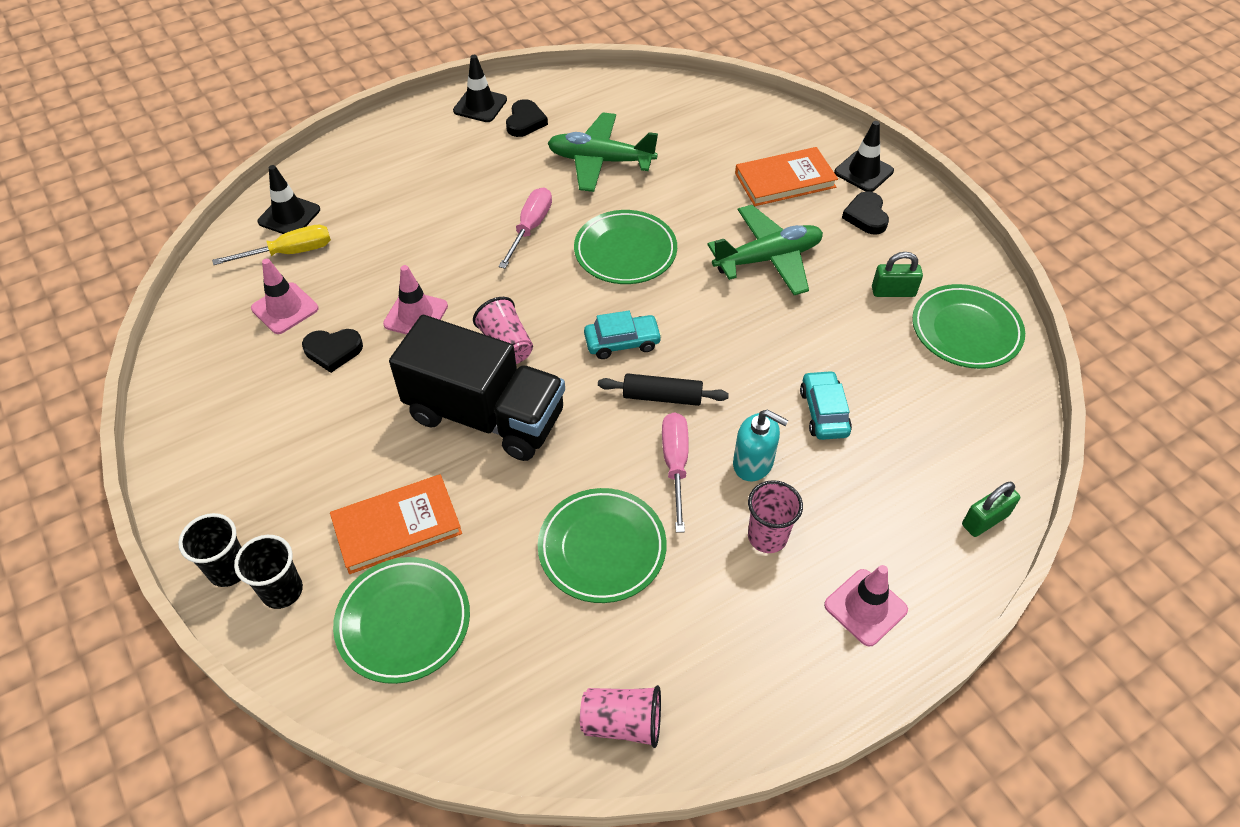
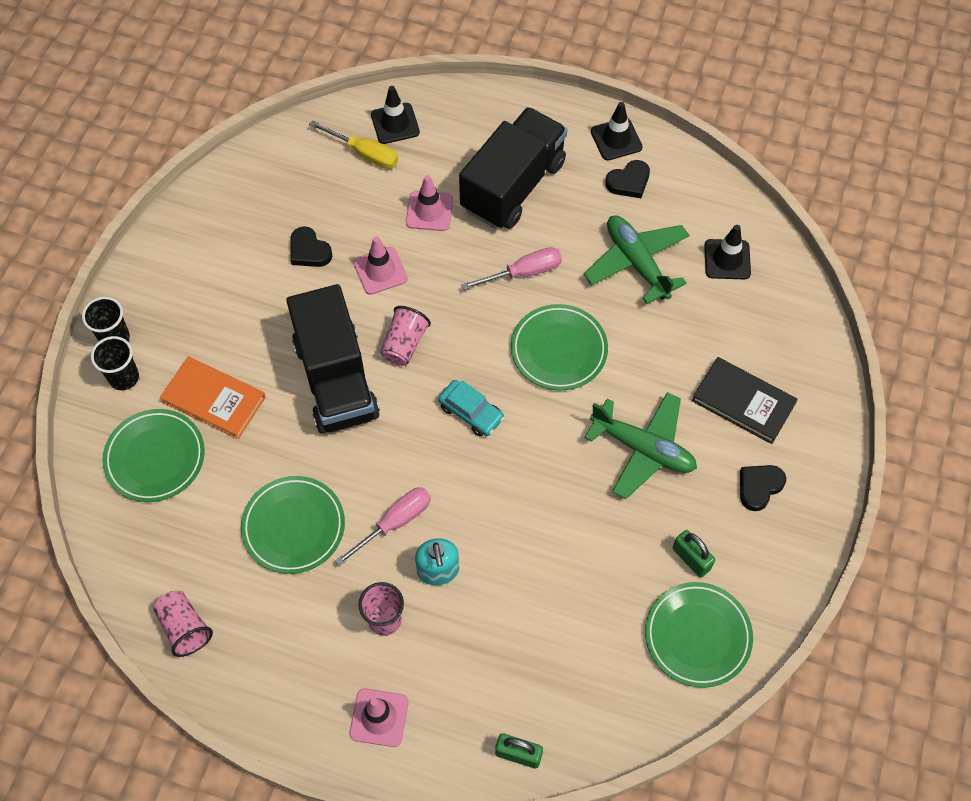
camera: 50 degrees right, 10 degrees up
(285, 308) = (317, 194): pink traffic cone -> pink traffic cone (429, 211)
(444, 184) = (513, 186): none -> black truck
(662, 397) = (445, 473): black rolling pin -> none
(785, 180) = (743, 402): orange book -> black book
(823, 412) = (524, 586): turquoise car -> none
(863, 172) = (811, 452): black traffic cone -> black traffic cone (727, 259)

